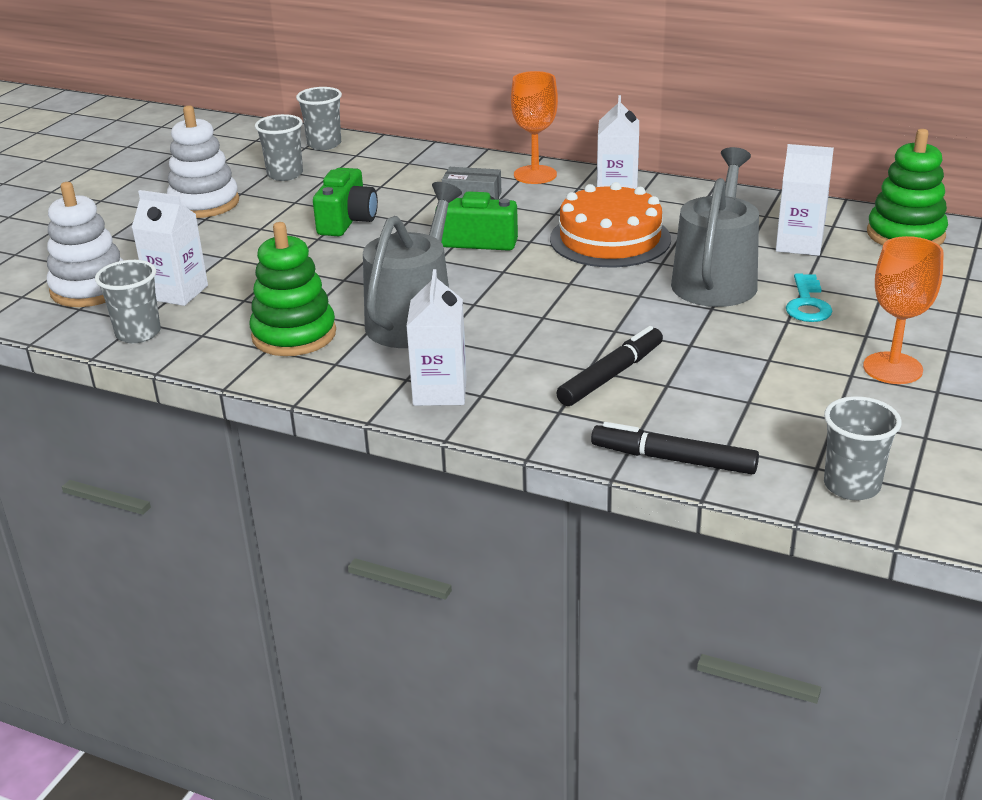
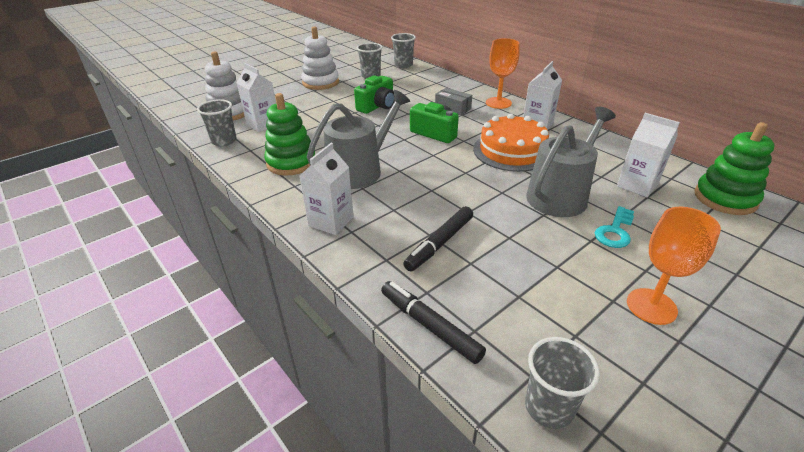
camera: 25 degrees right, 5 degrees up
(611, 375) = (440, 243): black marker -> black marker turned 150 degrees clockwise

